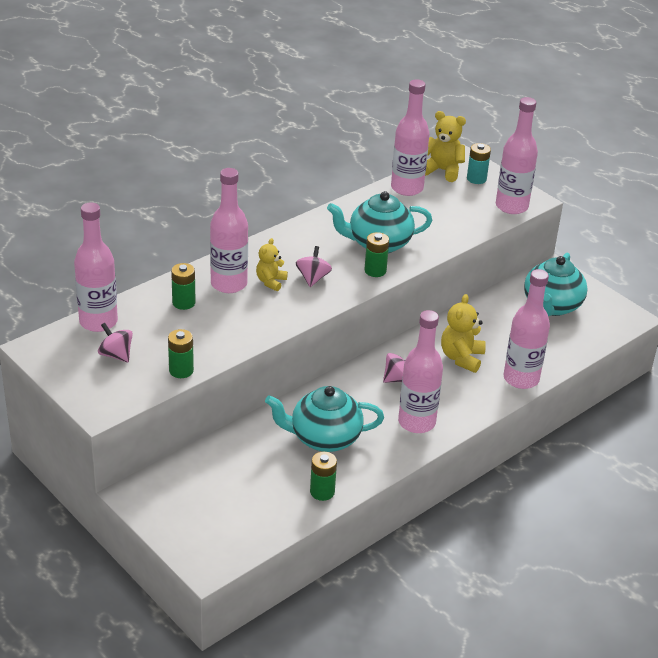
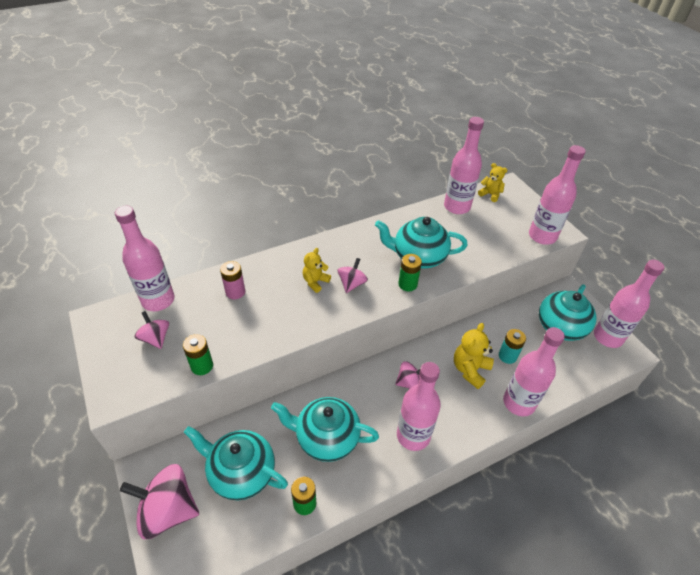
camera: 15 degrees right, 10 degrees up
(180, 520) = (168, 510): none -> pink spinning top
(183, 303) = (235, 292): green battery -> pink battery
(229, 284) = (280, 279): pink bottle -> pink bottle (608, 337)
(244, 479) = (241, 472): none -> turquoise teapot
(442, 170) = (490, 194): yellow teddy bear -> yellow teddy bear, size x0.66
(476, 179) = (517, 205): turquoise battery -> turquoise battery (507, 356)

